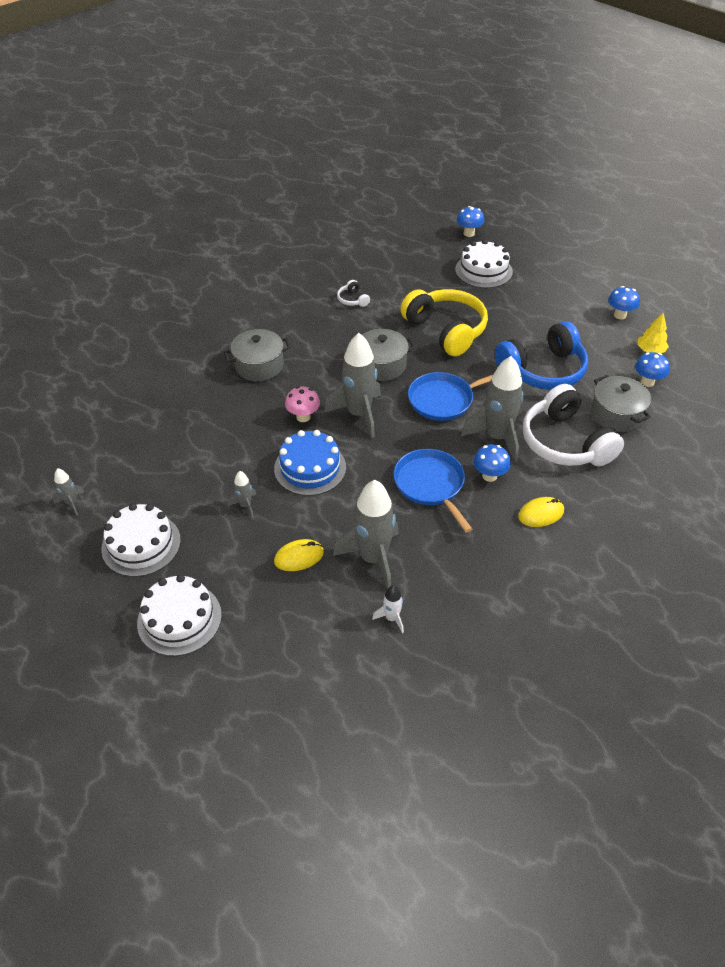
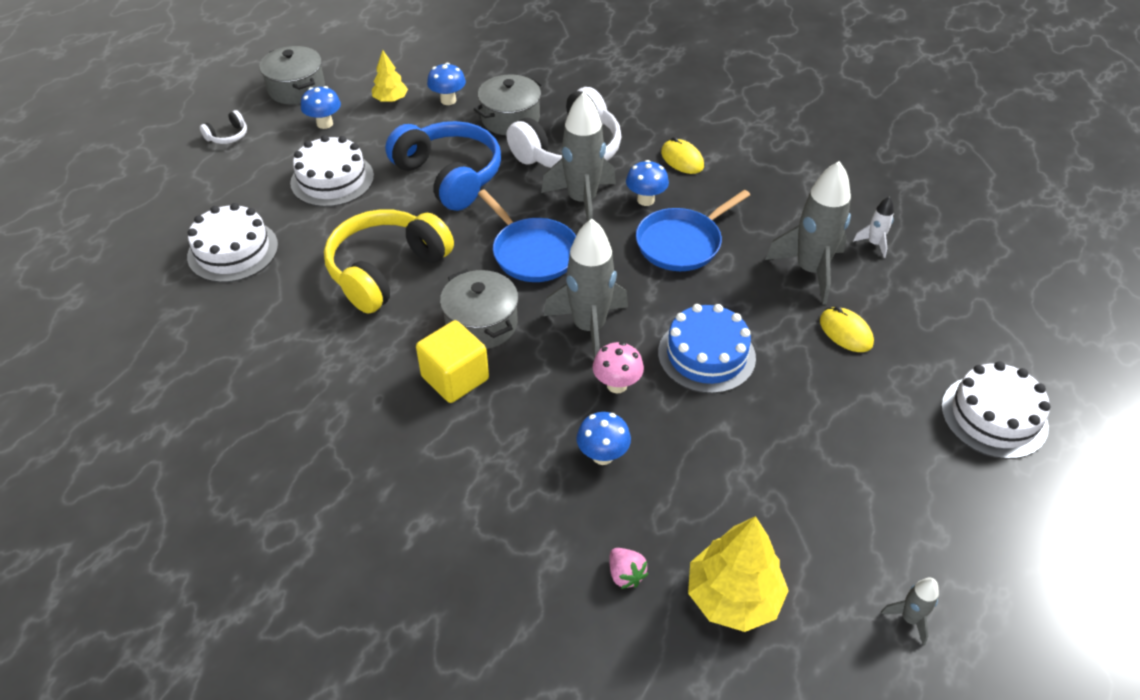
camera: 105 degrees left, 0 degrees up
(132, 431) = (733, 597): none -> yellow tree
(141, 544) = (923, 496): white cake -> white cake (332, 179)
(170, 392) = (625, 574): none -> pink strawberry
(245, 505) = (800, 404): grey rocket -> none
(259, 365) = (523, 469): grey pot -> grey pot (296, 89)
(340, 348) = (455, 378): none -> yellow cube
(353, 300) = (327, 388): white headphones -> white headphones (228, 136)
(469, 233) = (125, 279): blue mushroom -> blue mushroom (602, 455)

